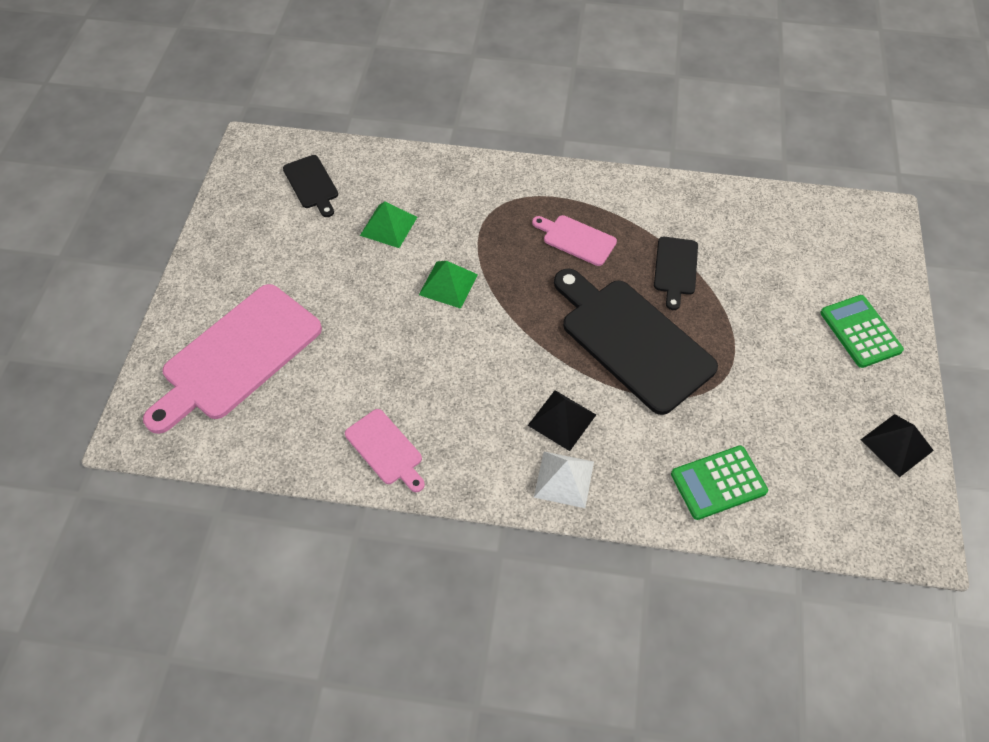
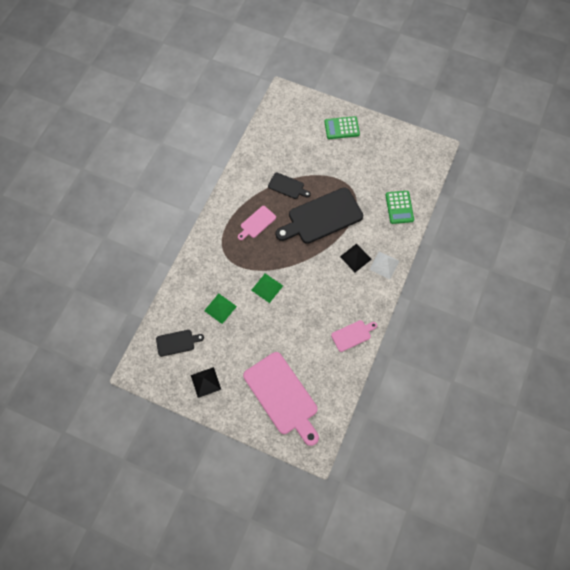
camera: 75 degrees left, 10 degrees up
(896, 445) = (397, 138): black pyramid -> black pyramid (205, 382)

